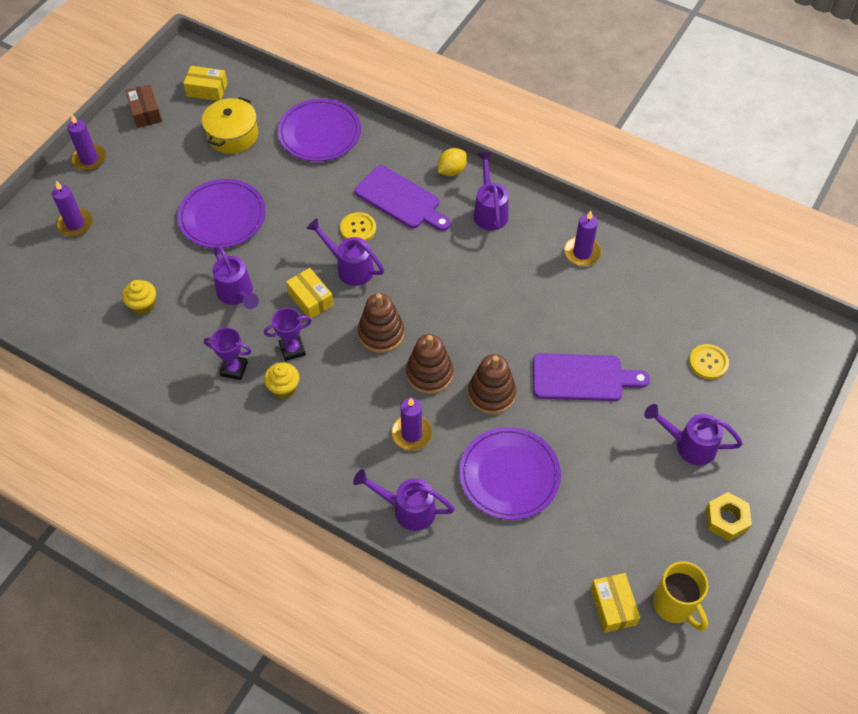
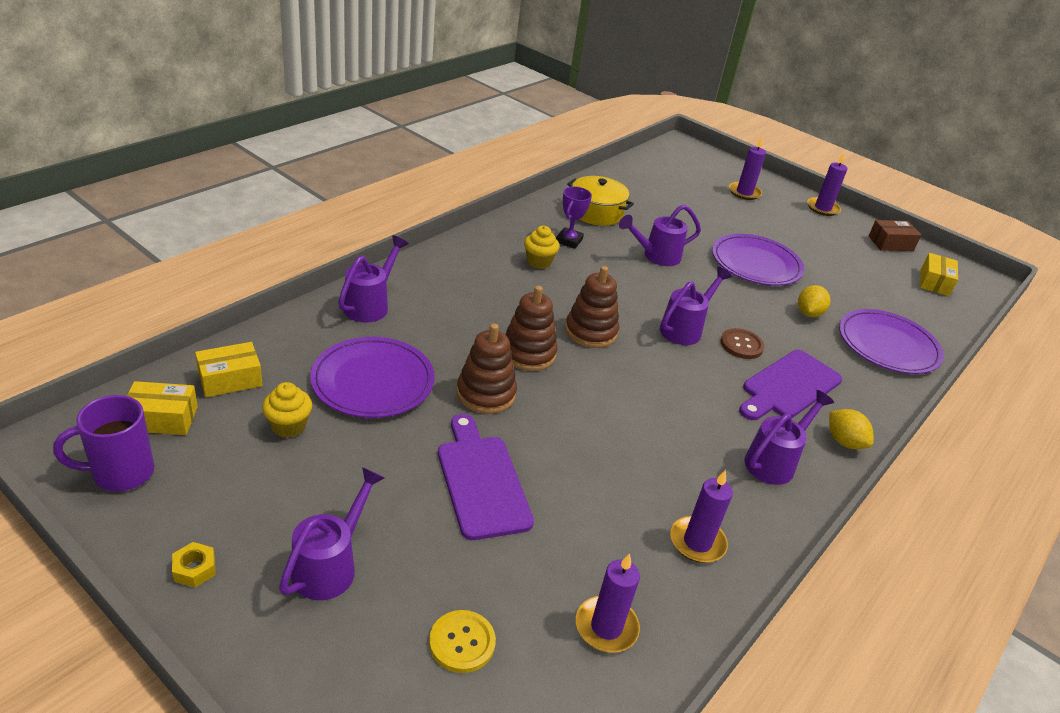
camera: 95 degrees right, 20 degrees down
(143, 305) = (649, 209): yellow cupcake -> yellow cupcake (288, 426)
(233, 135) = (871, 287): yellow pot -> yellow pot (596, 212)
(292, 181) = (808, 313): none -> yellow lemon
(292, 349) = (583, 274): purple trophy -> none
(310, 299) = (644, 296): yellow box -> yellow box (230, 379)
(358, 228) = (741, 345): yellow button -> brown button
(411, 434) = (456, 325): purple candle -> purple candle (606, 627)
(489, 211) = (774, 461): purple watering can -> purple watering can turned 45 degrees counterclockwise
(582, 378) = (481, 481): purple cutting board -> purple cutting board turned 150 degrees clockwise
(675, 605) = (121, 473): yellow mug -> purple mug
(726, 519) = (195, 569): yellow nut -> yellow nut, size x0.64

